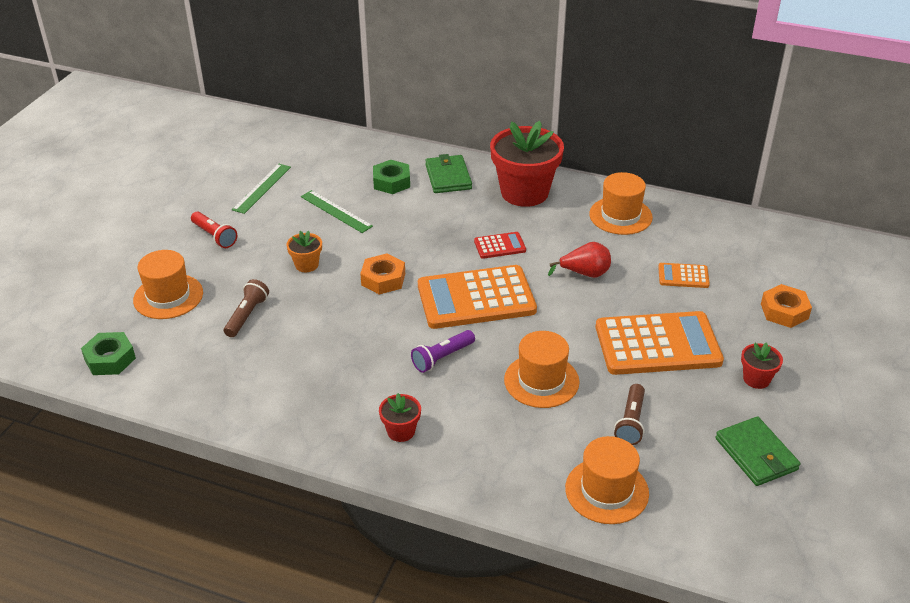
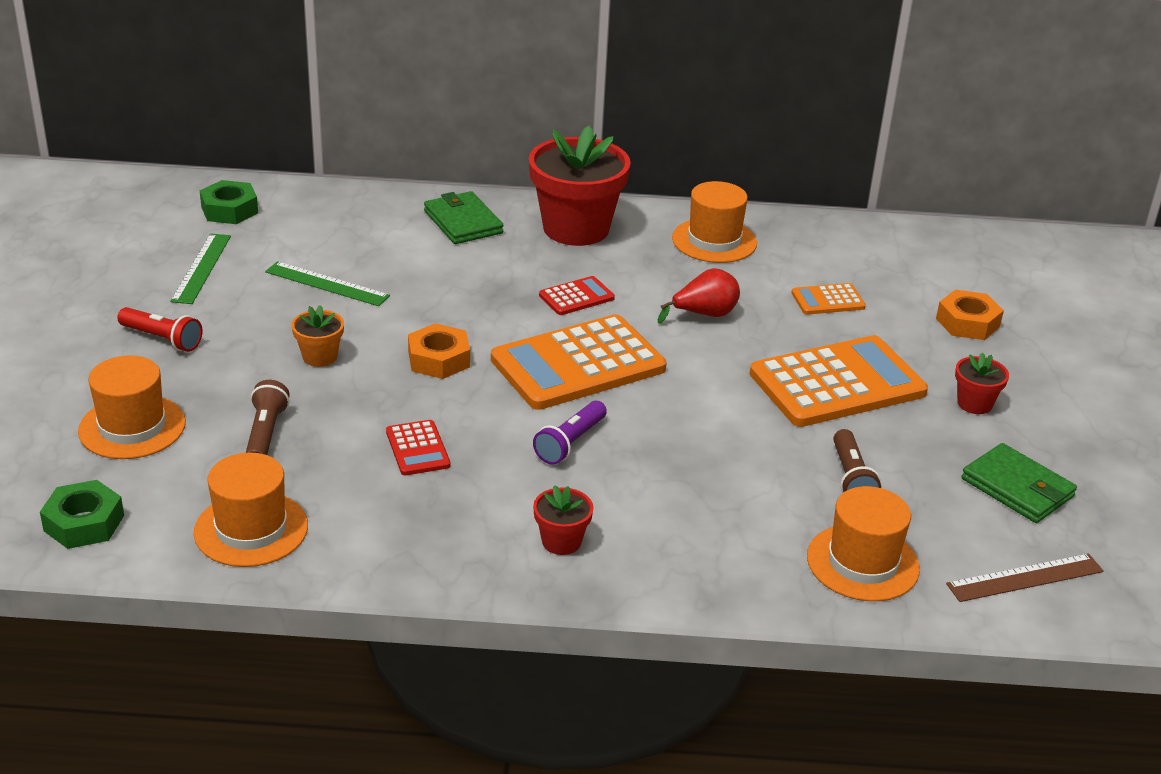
camera: 20 degrees left, 5 degrees down
(338, 344) = (417, 449): none -> red calculator
(391, 182) = (387, 238): green nut -> green nut (229, 210)
(541, 381) = (714, 449): orange hat -> orange hat (251, 529)
(725, 528) = (1025, 578): none -> brown ruler

